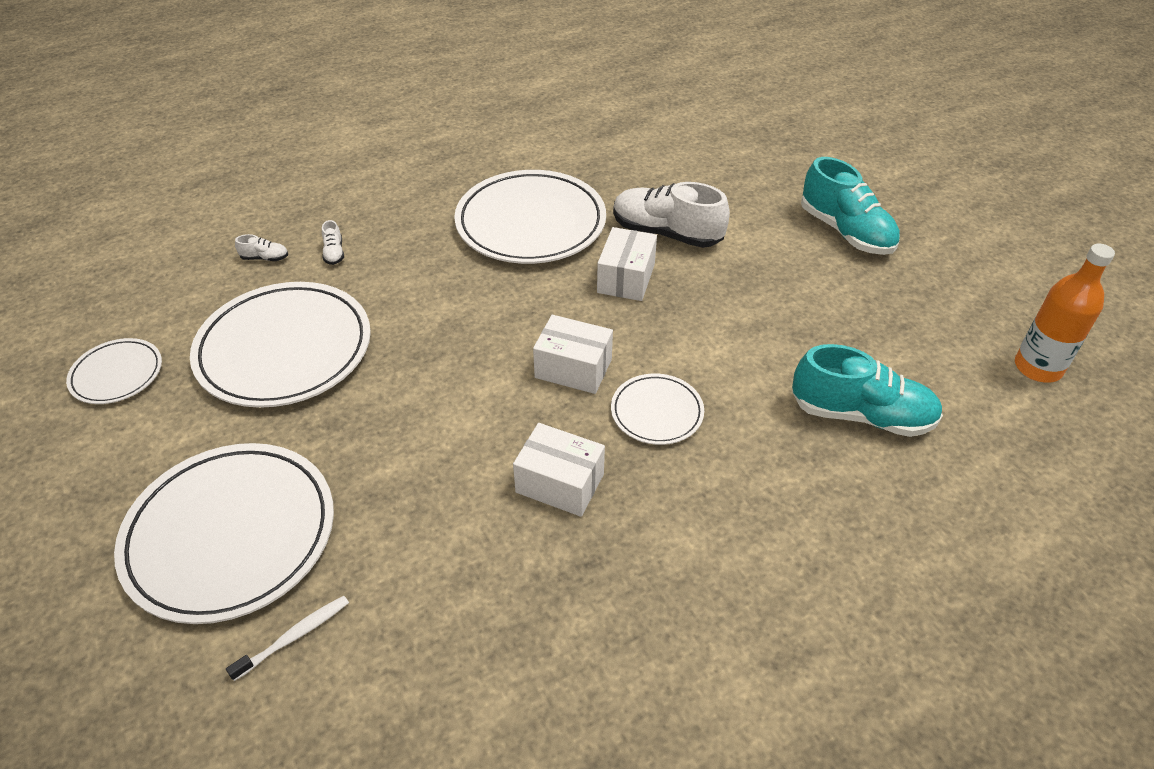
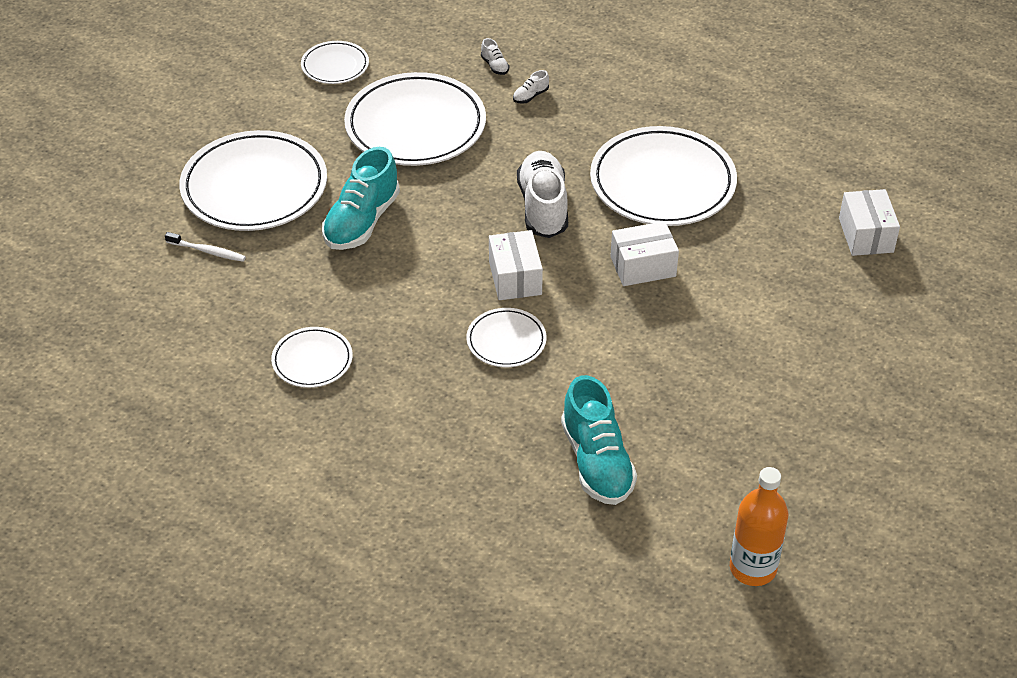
camera: 60 degrees right, 0 degrees up
(560, 483) = (401, 316): white box -> white box (866, 235)
(571, 599) = (312, 360): none -> white plate
(666, 233) = (724, 268): white shoe -> white shoe (543, 207)
(845, 232) = (838, 386): turquoise shoe -> turquoise shoe (362, 221)

